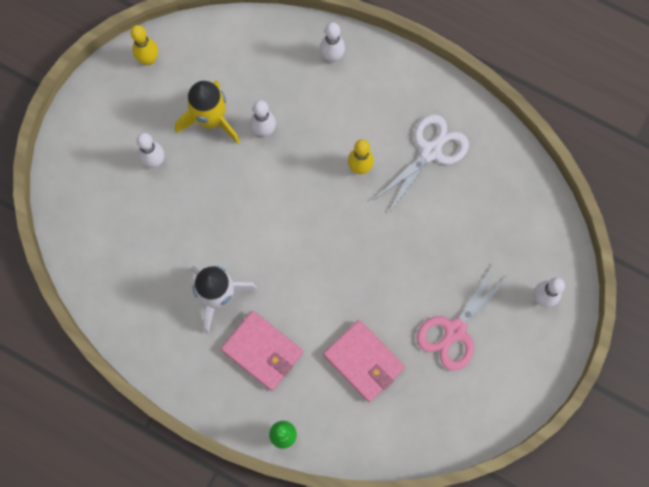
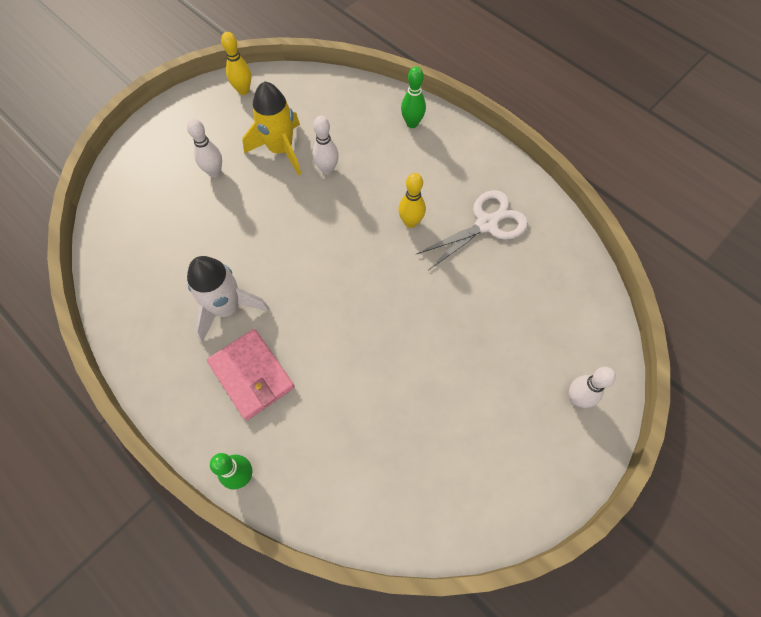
camera: 15 degrees right, 10 degrees down
(332, 57) = (412, 123): white bowling pin -> green bowling pin
(364, 361) = (358, 415): pink wallet -> none
(455, 330) = (469, 408): pink scissors -> none

